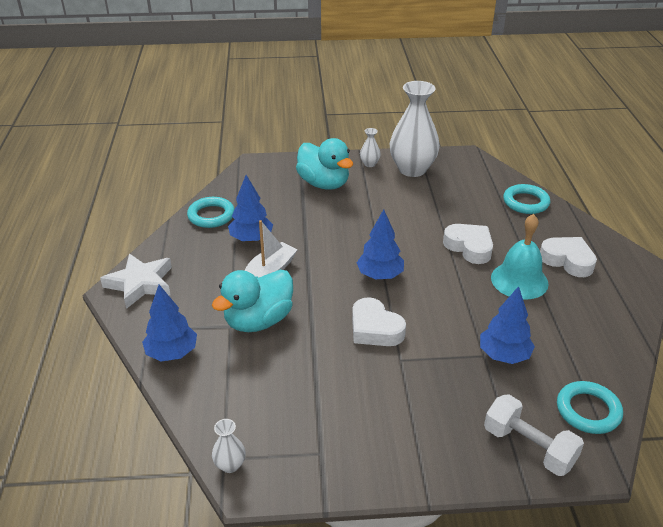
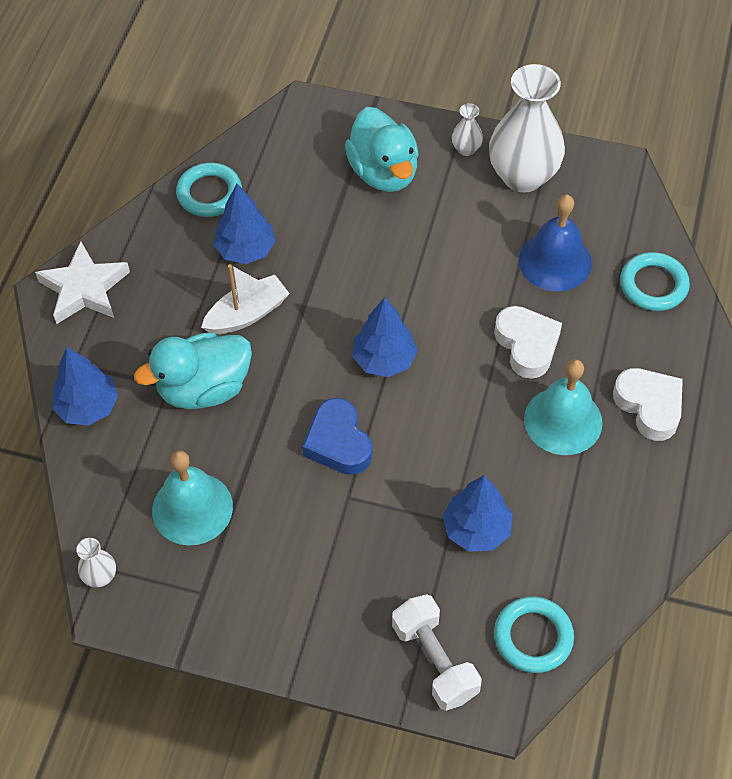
camera: 20 degrees right, 20 degrees up
(285, 397) = (192, 508): none -> turquoise bell
(375, 329) = (338, 442): white heart -> blue heart
(458, 203) = (555, 261): none -> blue bell

